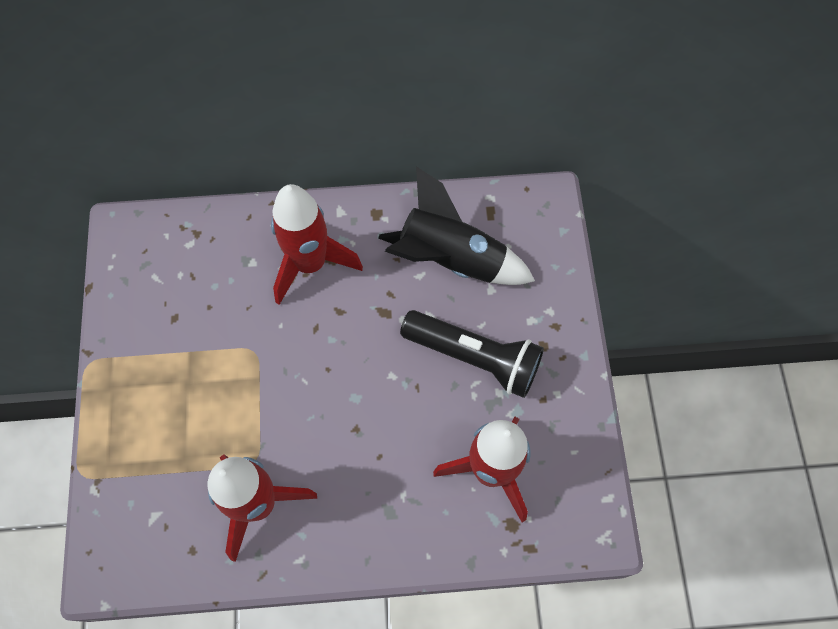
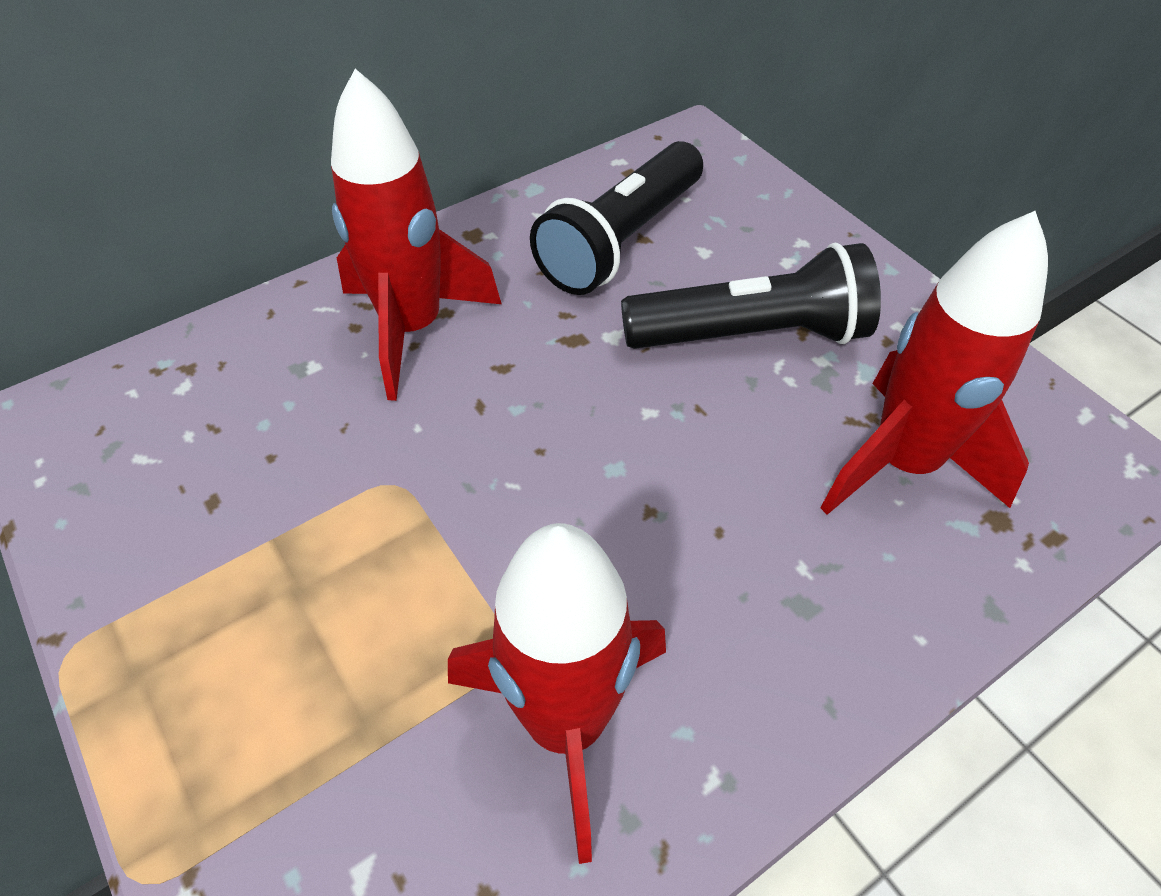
camera: 30 degrees left, 15 degrees down
(451, 259) = (621, 240): black rocket -> black flashlight

